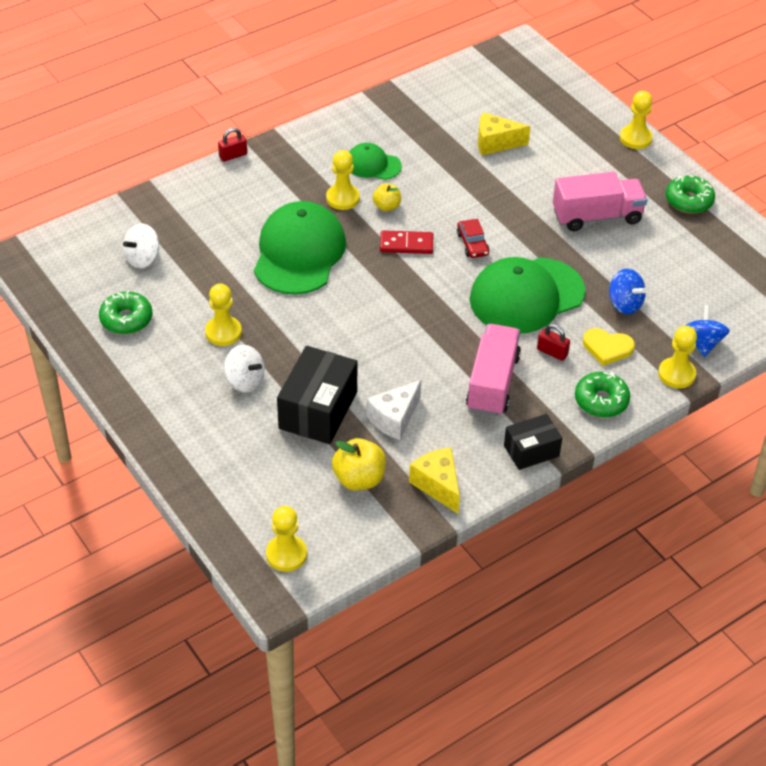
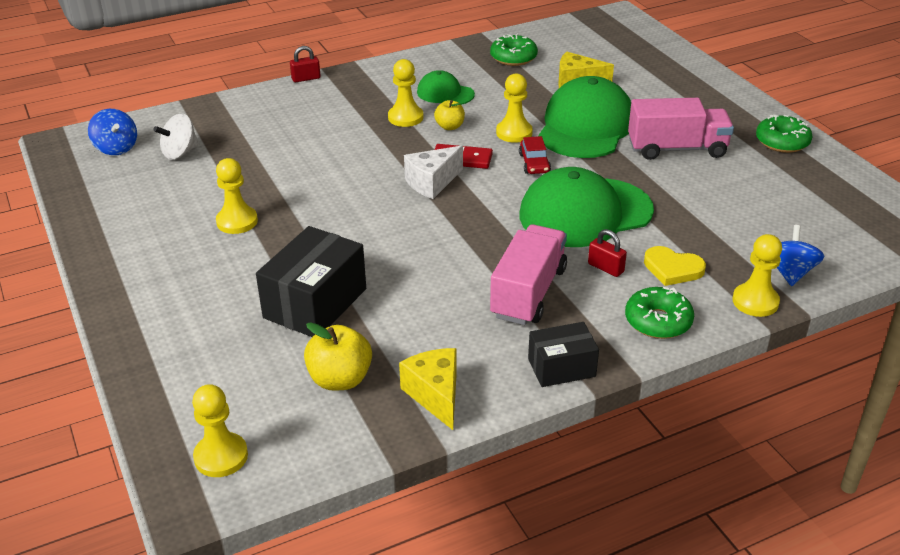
camera: 10 degrees right, 10 degrees down
(126, 319) = (139, 202): green donut -> green donut (513, 58)
(245, 381) = (242, 268): white spinning top -> none
(299, 253) = (344, 158): green cap -> green cap (586, 126)
(394, 419) = (402, 319): white cheese -> white cheese (432, 182)
(624, 304) = (699, 228): blue spinning top -> blue spinning top (116, 148)
(635, 138) = (727, 88): yellow pawn -> yellow pawn (514, 133)

